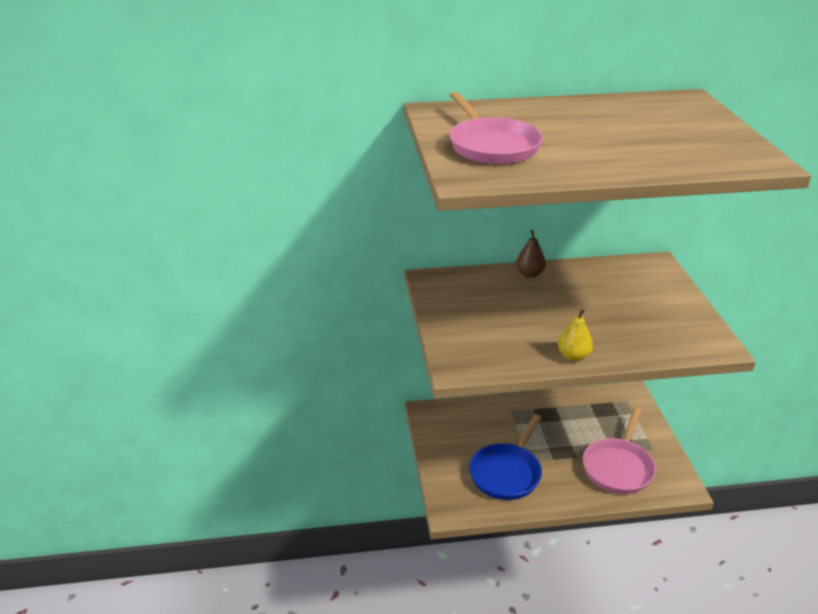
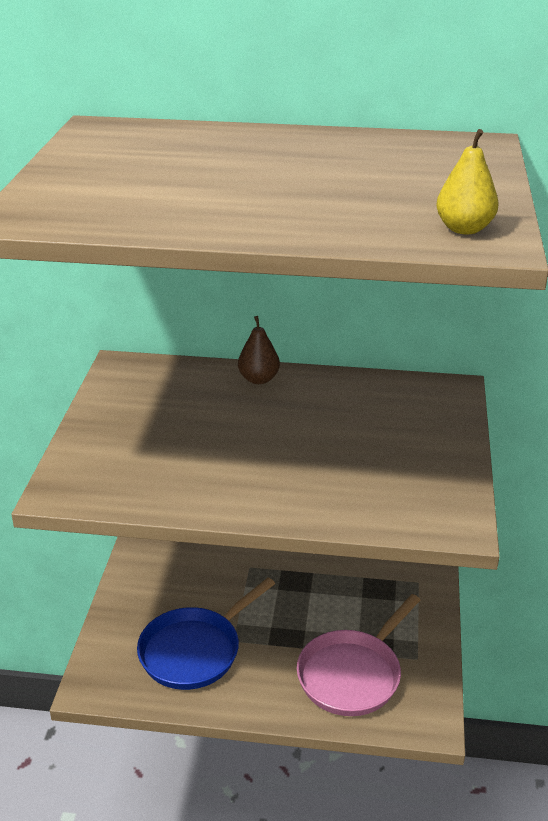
camera: 15 degrees right, 0 degrees up
(491, 145) = (115, 178): pink pan -> none
(573, 356) = (232, 502): yellow pear -> yellow pear (464, 229)

